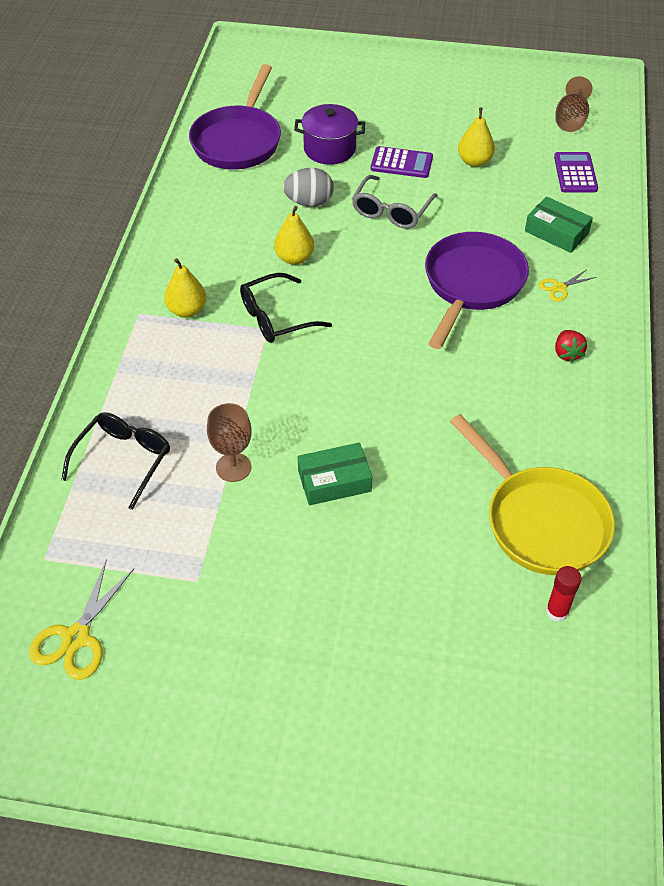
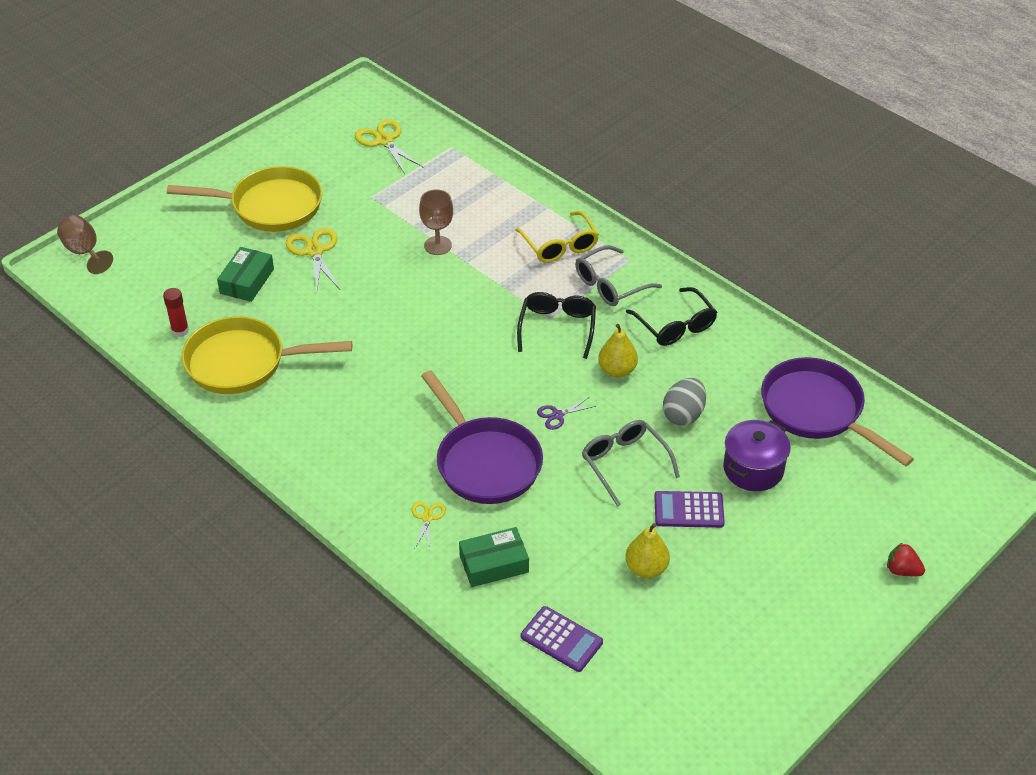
camera: 125 degrees right, 5 degrees down
(123, 460) = (494, 202): black glasses -> black glasses (675, 326)
(157, 371) = (560, 245): none -> yellow glasses
(187, 310) = (610, 285): yellow pear -> grey glasses
(293, 676) = (270, 206): none -> yellow pan
(332, 572) = (314, 251): none -> yellow scissors
(334, 481) = (378, 285): green box -> green box (247, 281)
(379, 268) = (557, 415): none -> purple scissors
(401, 163) = (689, 510): purple calculator -> purple calculator turned 45 degrees clockwise
(567, 353) = (357, 473): red strawberry -> red strawberry (902, 570)
(570, 120) = (649, 700): brown goblet -> brown goblet (85, 252)

